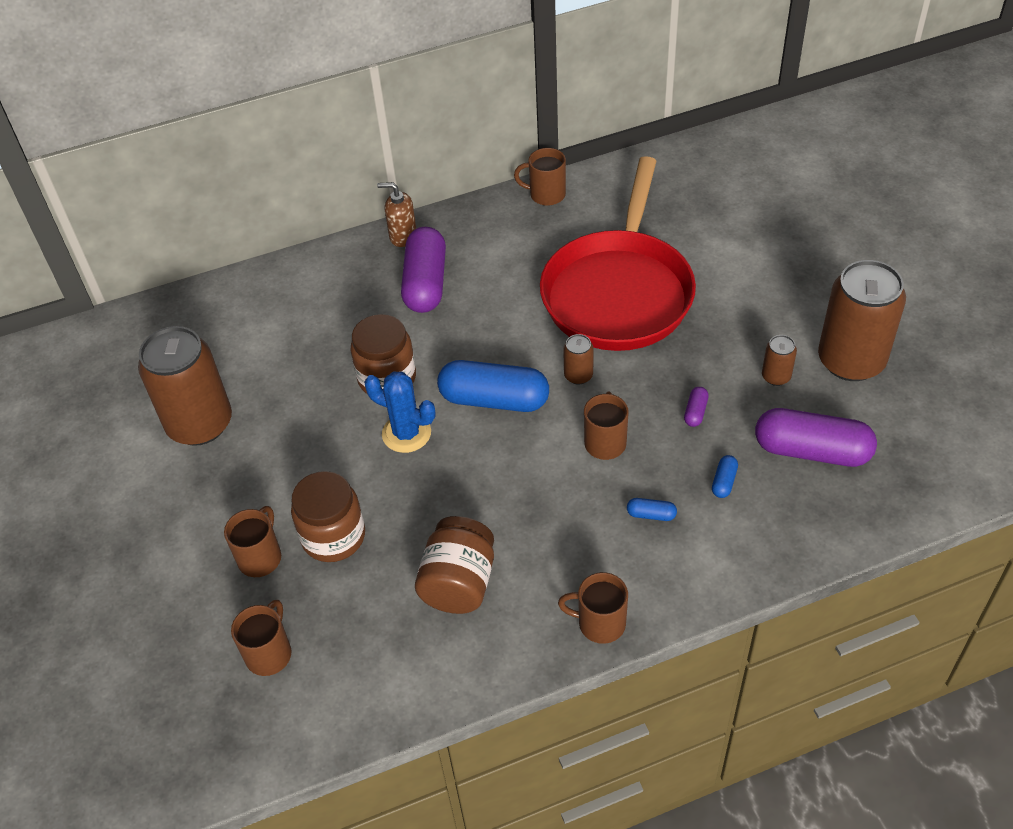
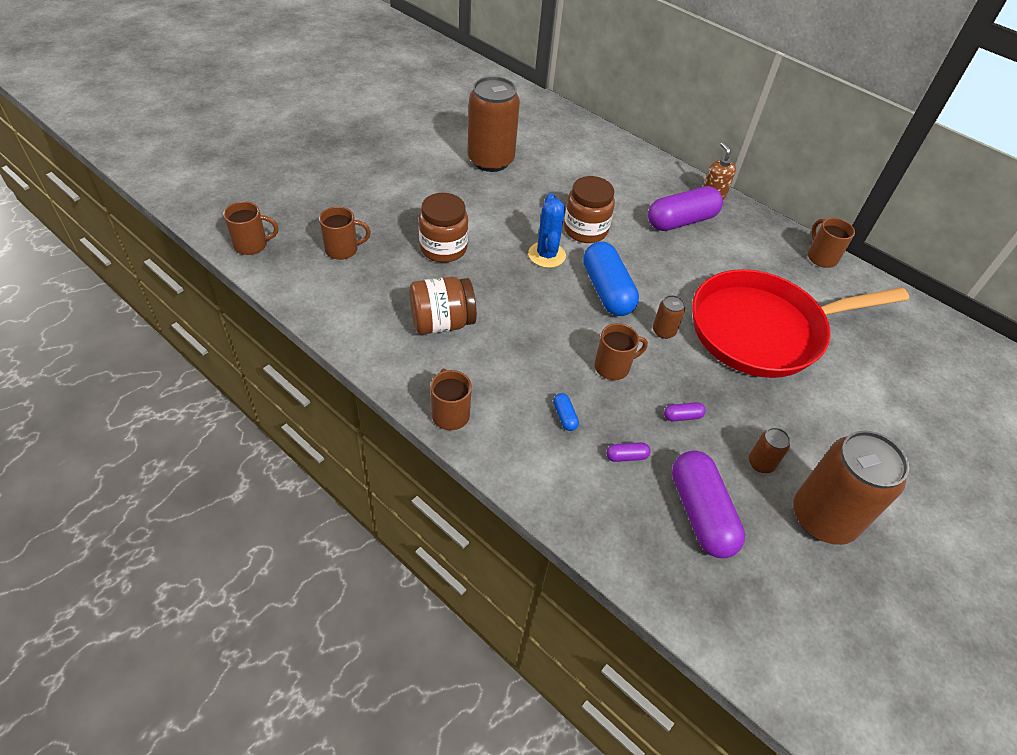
camera: 55 degrees right, 0 degrees up
(260, 557) = (409, 221): brown mug -> brown mug (252, 245)
(724, 482) = (626, 456): blue capsule -> purple capsule

